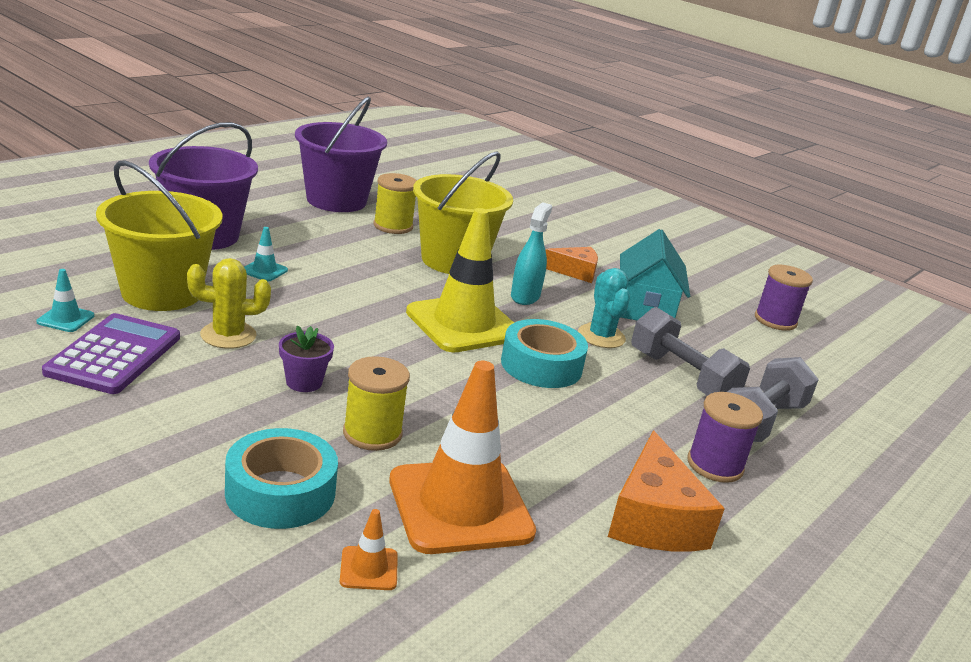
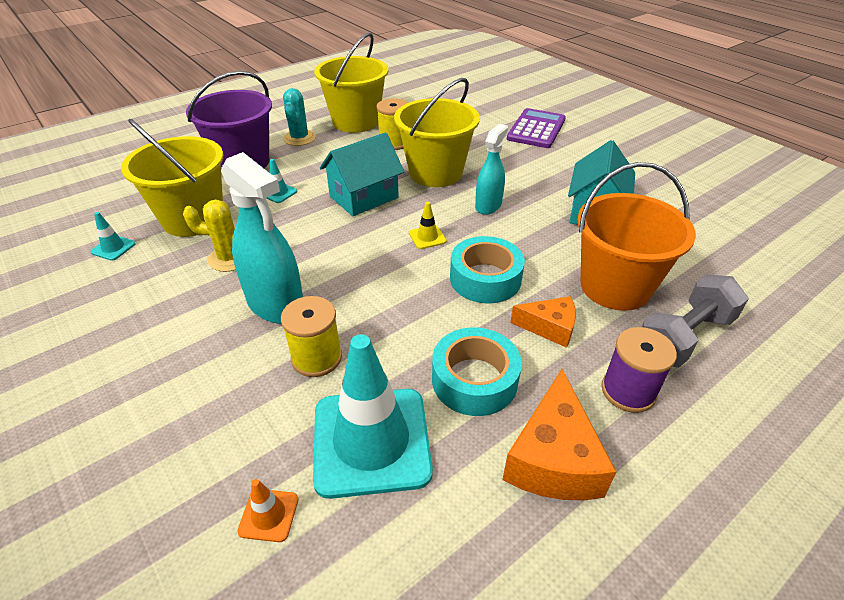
camera: 15 degrees right, 15 degrees up
(114, 355) = (137, 281): purple calculator -> purple calculator (536, 129)
(280, 492) = (219, 424): turquoise tape -> turquoise tape (474, 380)
(304, 382) = (275, 304): purple flower pot -> turquoise spray bottle
(336, 200) = (356, 122): purple bucket -> yellow bucket
(374, 281) = (364, 197): none -> turquoise house
(460, 506) = (371, 441): orange traffic cone -> turquoise traffic cone
(463, 324) = (427, 237): yellow traffic cone -> yellow traffic cone, size x0.40
(575, 272) = (539, 177): orange cheese -> orange cheese (549, 327)
(601, 336) = (547, 244): turquoise cactus -> turquoise cactus (299, 138)
(682, 376) = (615, 286): grey dumbbell -> orange bucket
(775, 320) = (719, 219): purple spool -> none

